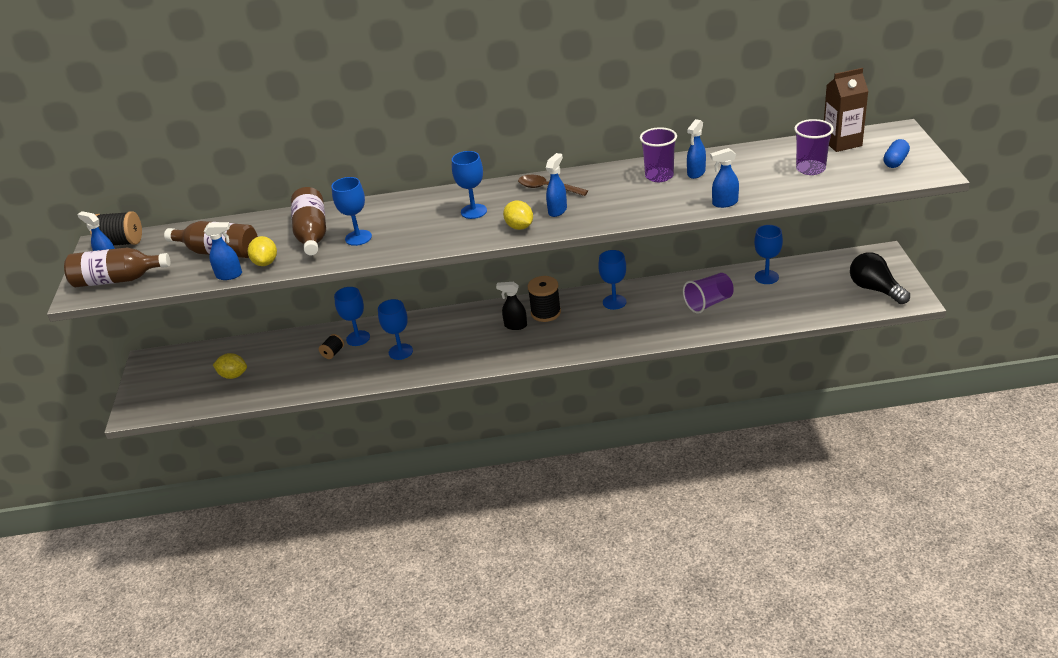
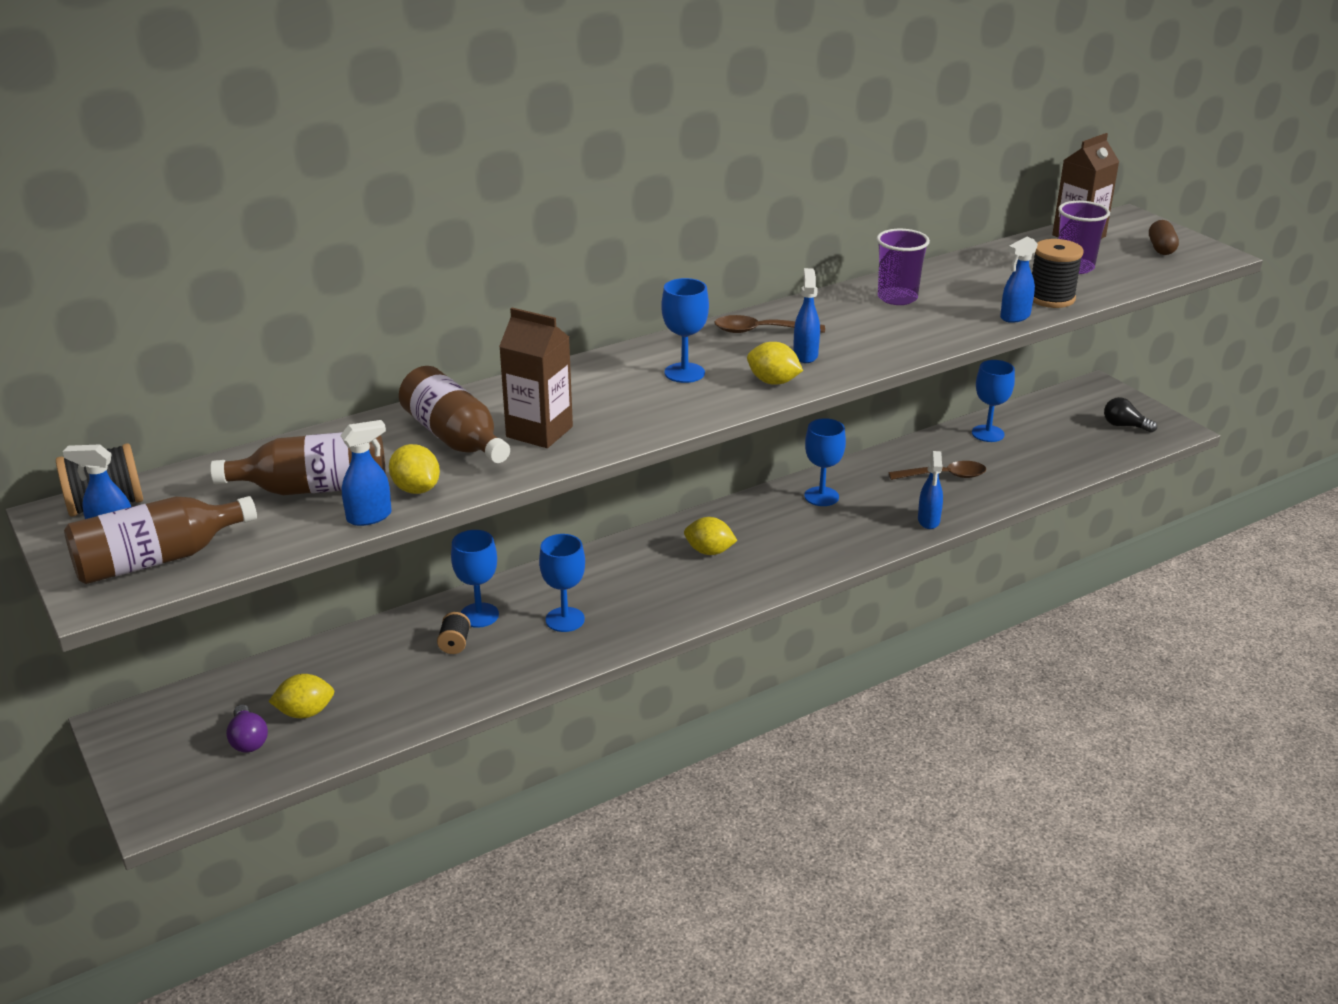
camera: 30 degrees left, 5 degrees down
(197, 384) = (248, 740): none -> purple light bulb
(358, 238) = (539, 432): blue goblet -> brown carton
(515, 326) = (709, 551): black spray bottle -> yellow lemon
(546, 313) = (738, 527): black spool -> black spool (1051, 298)
(696, 173) = (941, 289): blue spray bottle -> blue spray bottle (928, 521)
(708, 303) = (944, 476): purple cup -> brown spoon
(875, 289) = (1124, 426): black light bulb -> black light bulb, size x0.60
(895, 161) = (1161, 248): blue capsule -> brown capsule

